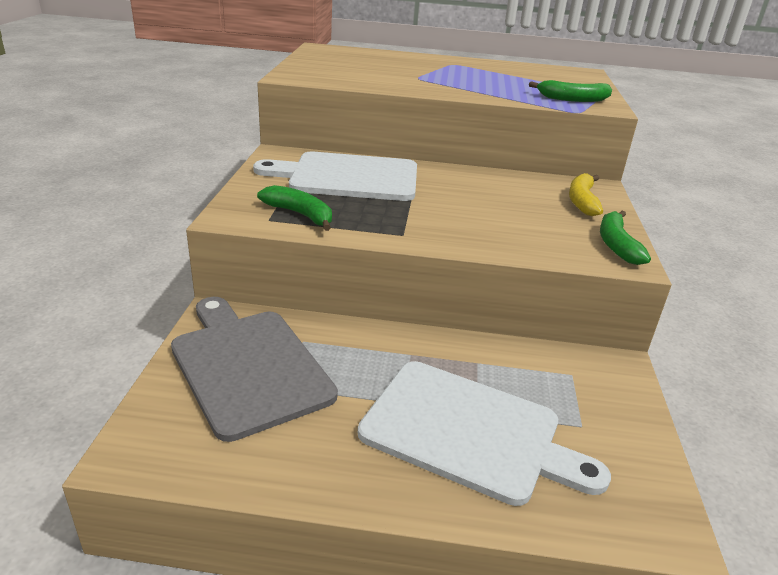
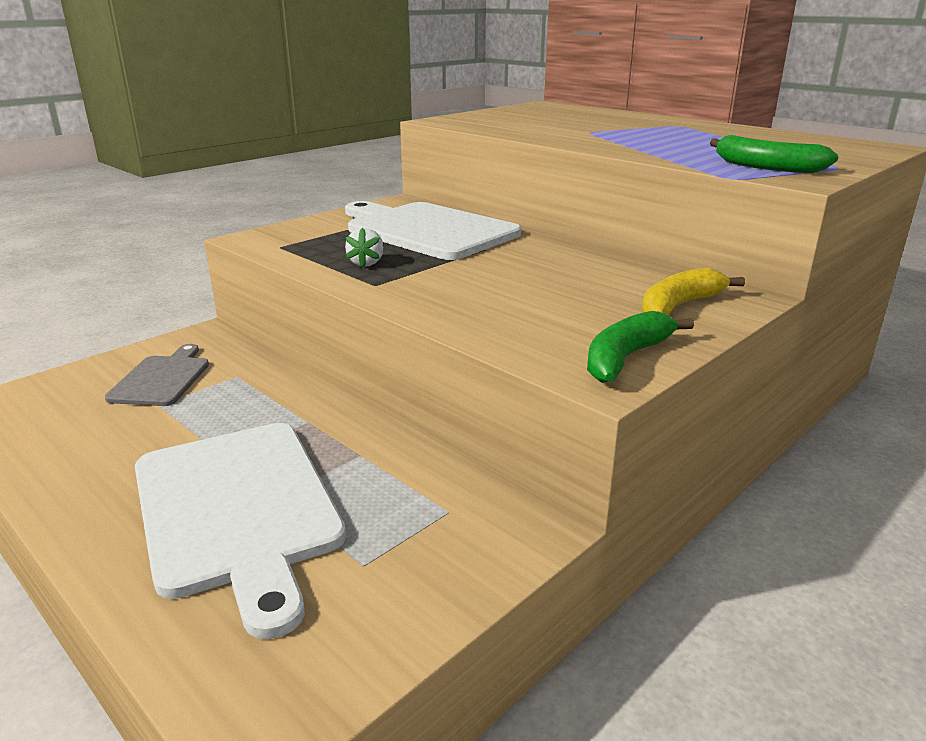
camera: 40 degrees right, 5 degrees down
(248, 366) = (162, 379): grey cutting board -> grey cutting board, size x0.53
(300, 214) = (314, 249): green banana -> none
(363, 218) = (366, 263): none -> white strawberry

